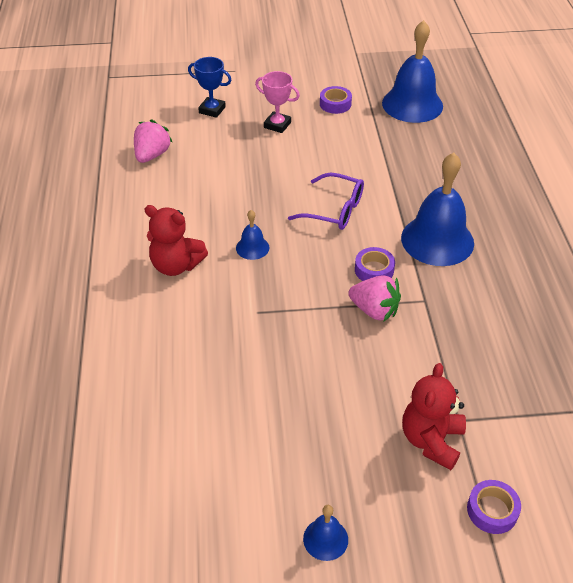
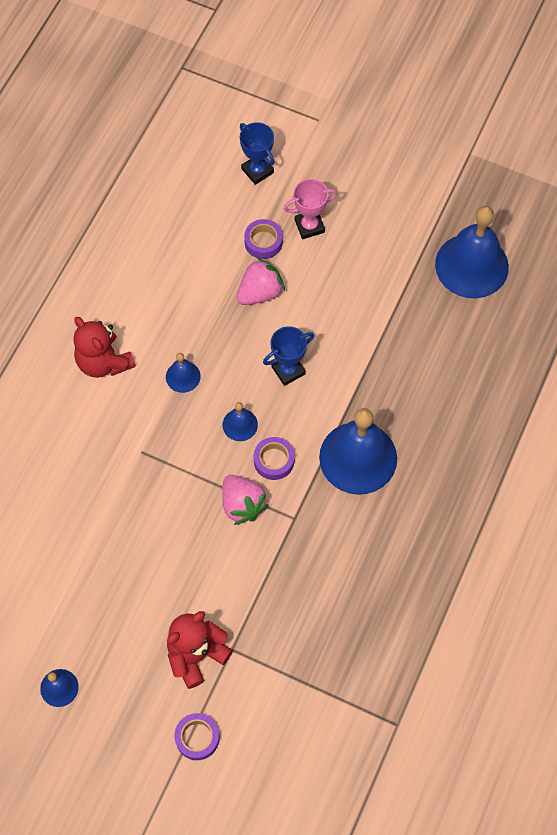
camera: 30 degrees right, 20 degrees up
(152, 155) = (161, 208): pink strawberry -> pink strawberry (260, 292)
(277, 125) = (309, 226): pink trophy -> pink trophy turned 75 degrees counterclockwise
(326, 259) = (240, 424): none -> blue bell
(334, 210) = (288, 370): purple glasses -> blue trophy
(335, 104) = (390, 224): purple tape -> purple tape (263, 242)

